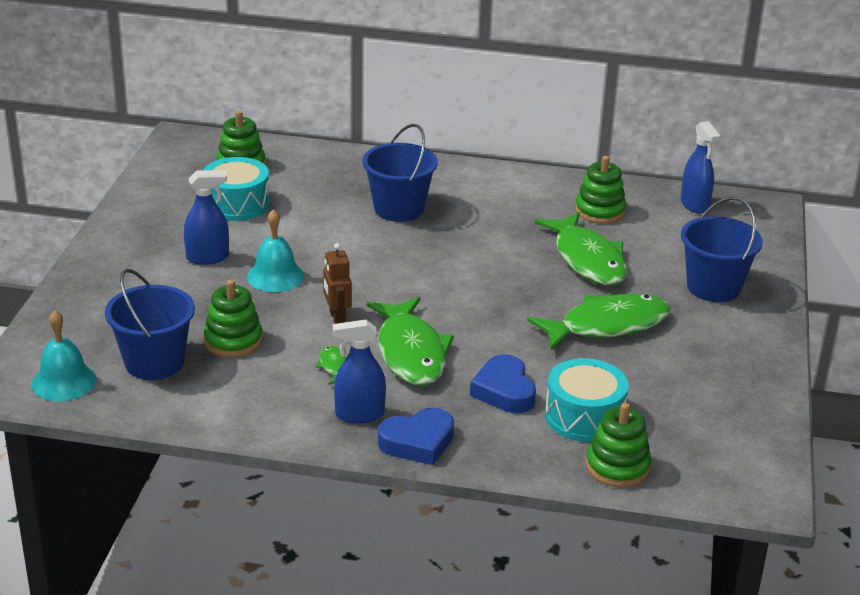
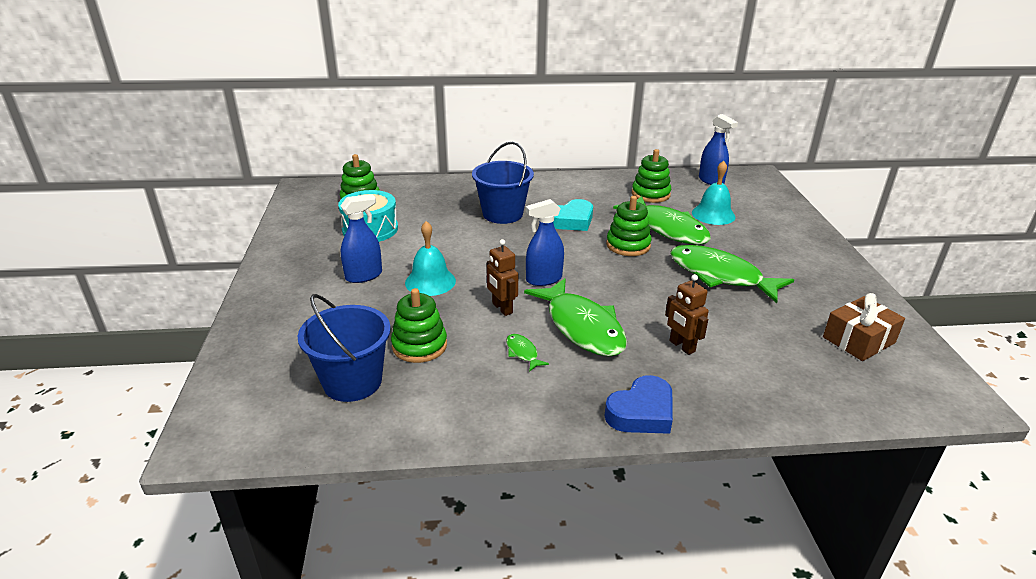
camera: 15 degrees left, 0 degrees up
(64, 381) = (265, 421): turquoise bell -> turquoise bell (713, 214)
(359, 414) = (572, 395): blue spray bottle -> blue spray bottle (544, 279)
(476, 230) = (571, 220): none -> turquoise heart
(504, 391) = (681, 346): blue heart -> brown robot
(584, 416) = (762, 356): turquoise drum -> none
(607, 325) = (720, 276): green fish -> green fish turned 105 degrees counterclockwise
(617, 467) = (826, 398): green stacking toy -> green stacking toy (628, 245)
(707, 421) = (858, 340): none -> brown gift
(713, 287) = (771, 234): blue bucket -> none

